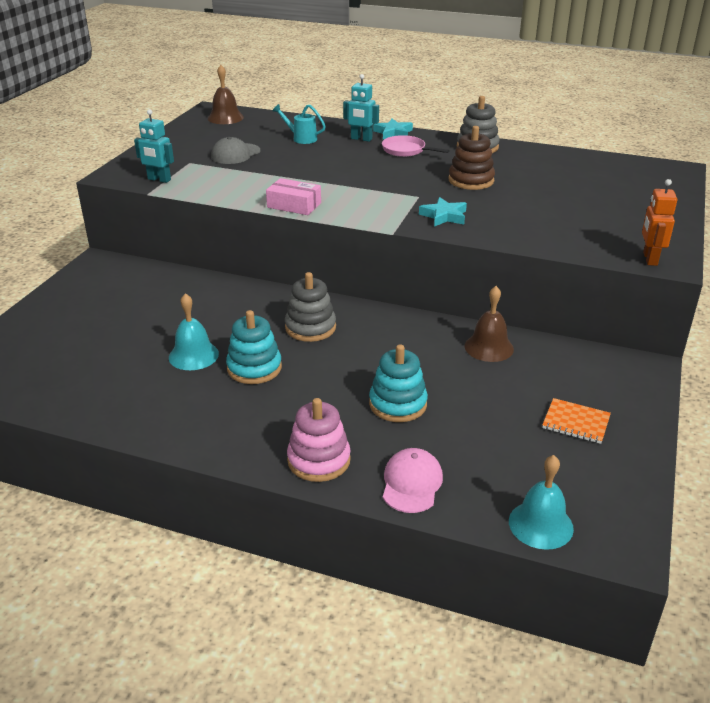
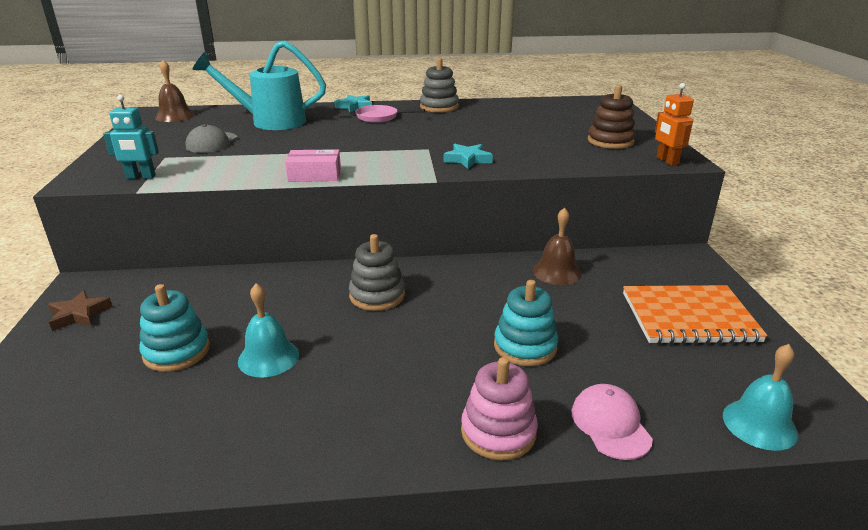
camera: 25 degrees left, 5 degrees down
(85, 286) = (79, 314): none -> brown star
(254, 368) = (349, 352): turquoise stacking toy -> turquoise stacking toy (176, 351)
(301, 138) = (270, 122): turquoise watering can -> turquoise watering can, size x2.13
(361, 139) = (329, 115): turquoise robot -> none
(471, 180) = (460, 130): brown stacking toy -> brown stacking toy (610, 141)
(576, 422) = (689, 317): orange notebook -> orange notebook, size x1.92

